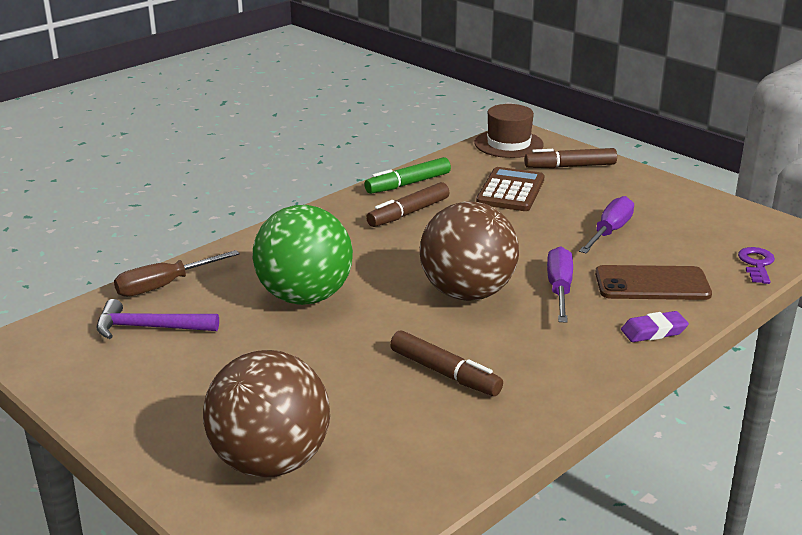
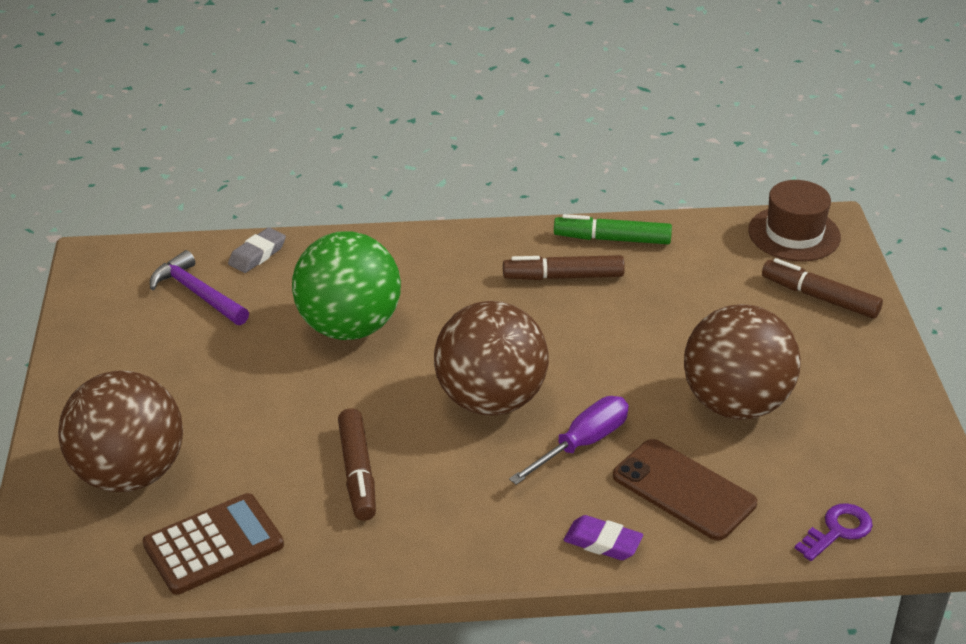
camera: 40 degrees right, 10 degrees up
(164, 286) = (257, 254): brown screwdriver -> grey eraser
(510, 191) = (705, 299): brown calculator -> brown calculator (213, 545)
(609, 232) = (735, 404): purple screwdriver -> brown ball

